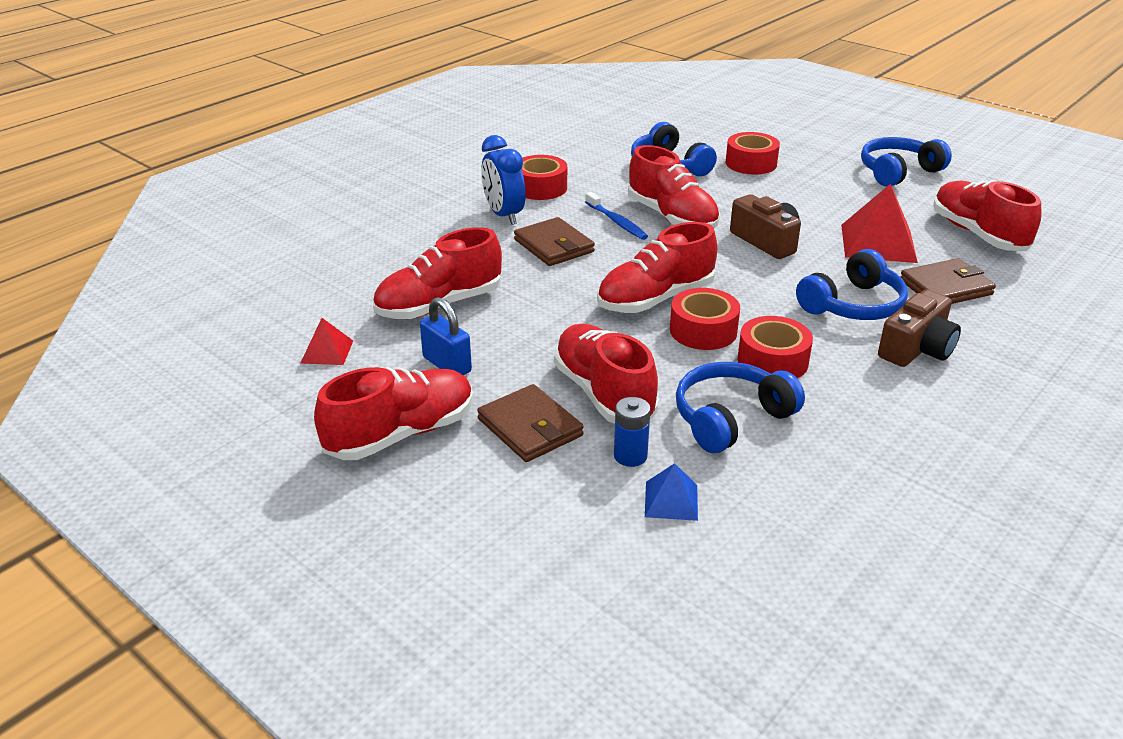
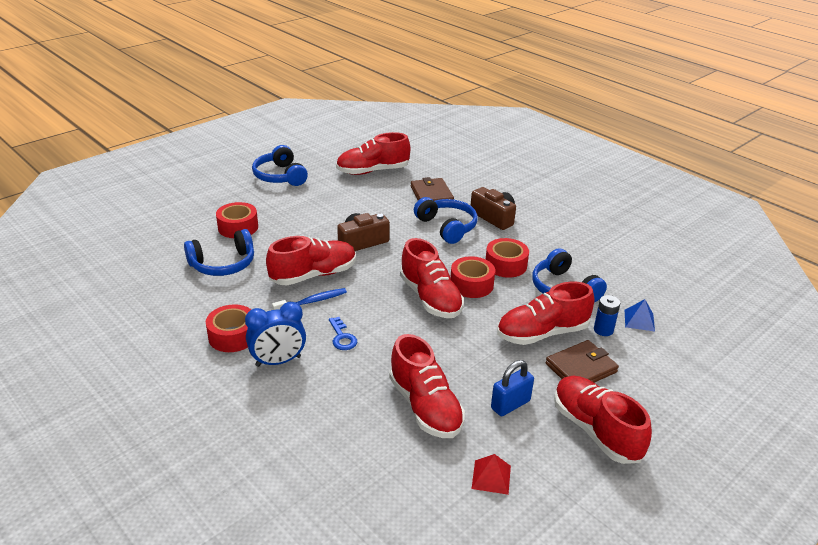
camera: 85 degrees left, 0 degrees up
(554, 246) = (342, 337): brown wallet -> blue key
(878, 243) = (375, 203): red pyramid -> none

